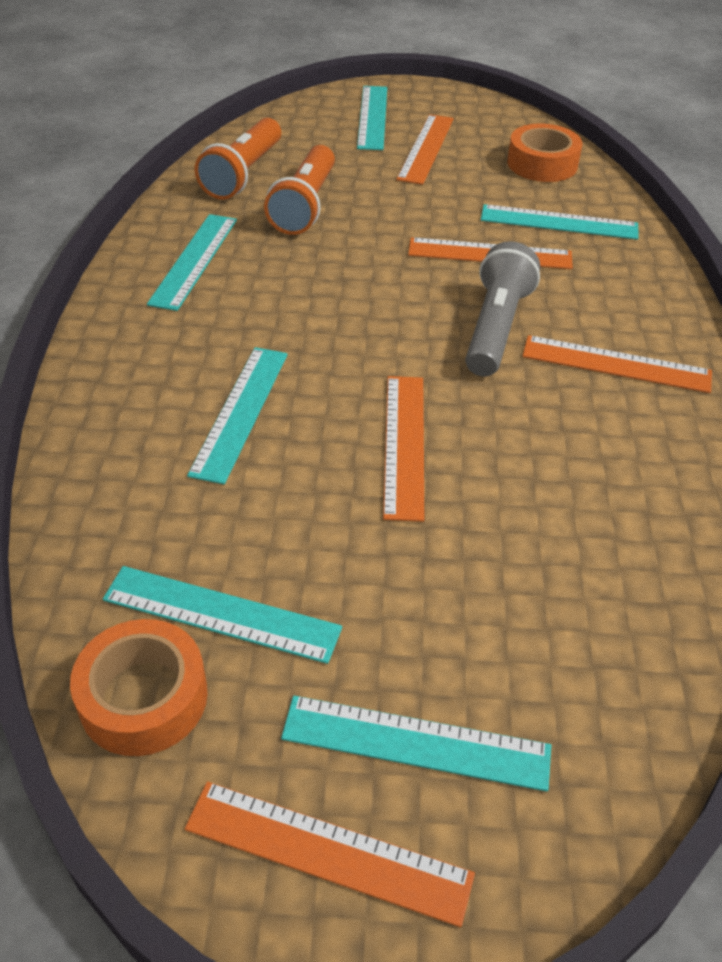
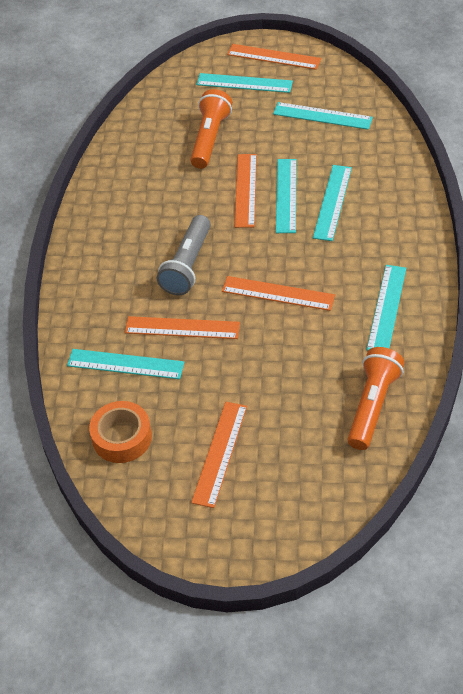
camera: 175 degrees left, 5 degrees up
(143, 697) = (345, 89): orange tape -> none
(305, 206) = (317, 370): orange flashlight -> orange flashlight (210, 138)
(372, 117) = (268, 501): turquoise ruler -> turquoise ruler (286, 195)
(616, 364) = (122, 244): orange ruler -> orange ruler (278, 293)

